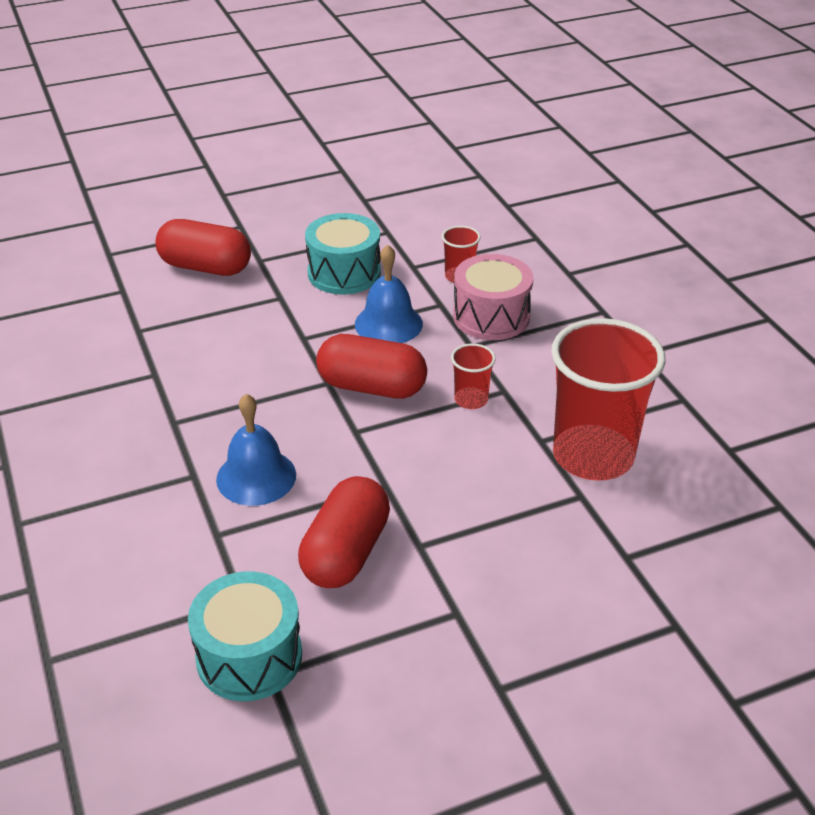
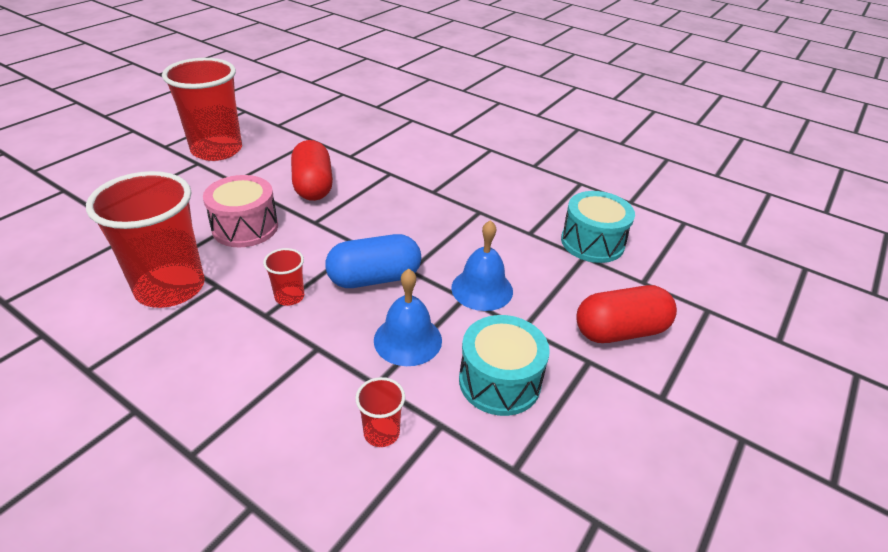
camera: 145 degrees right, 0 degrees up
(249, 656) = (327, 142): turquoise drum -> turquoise drum (592, 242)
(256, 477) = (397, 201): blue bell -> blue bell (482, 289)
(372, 387) = (374, 278): red capsule -> blue capsule
(454, 715) = (217, 150): none -> red cup
(491, 316) = (316, 390): pink drum -> pink drum (245, 227)

